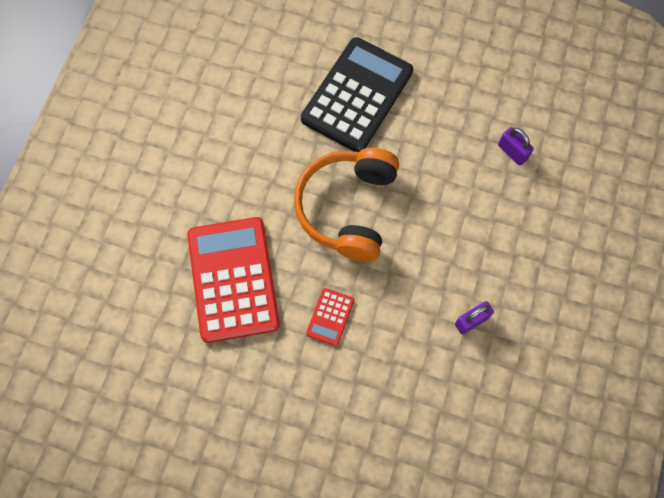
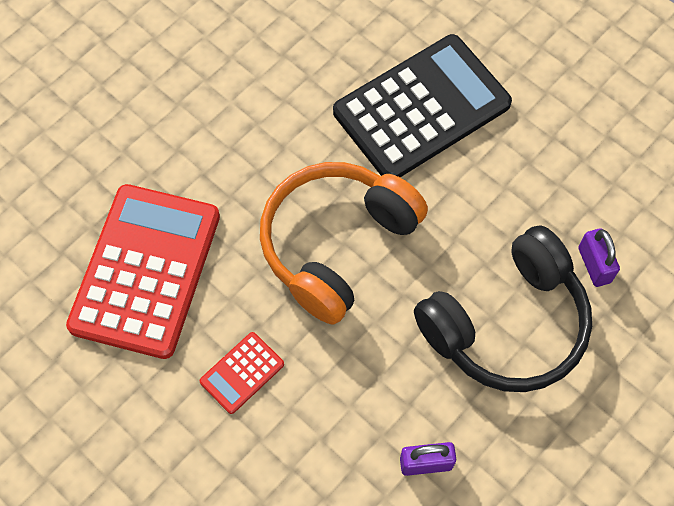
camera: 25 degrees right, 5 degrees down
(478, 212) = (506, 324): none -> black headphones

